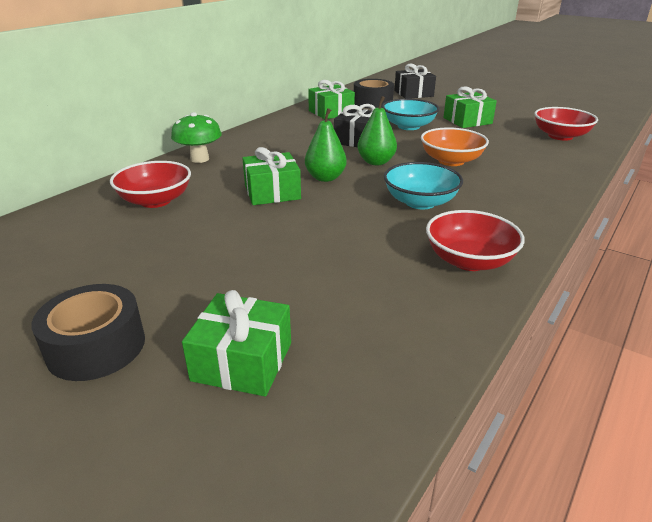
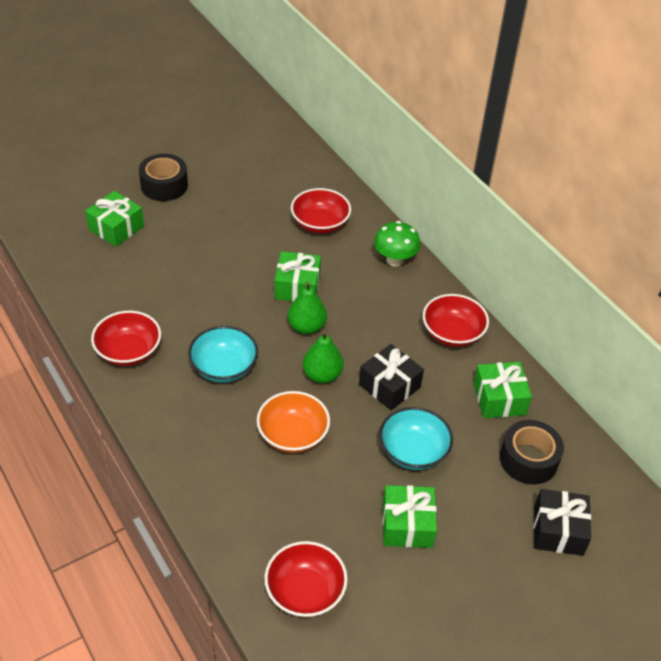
camera: 110 degrees right, 15 degrees up
(279, 130) = (452, 333): none -> red bowl

